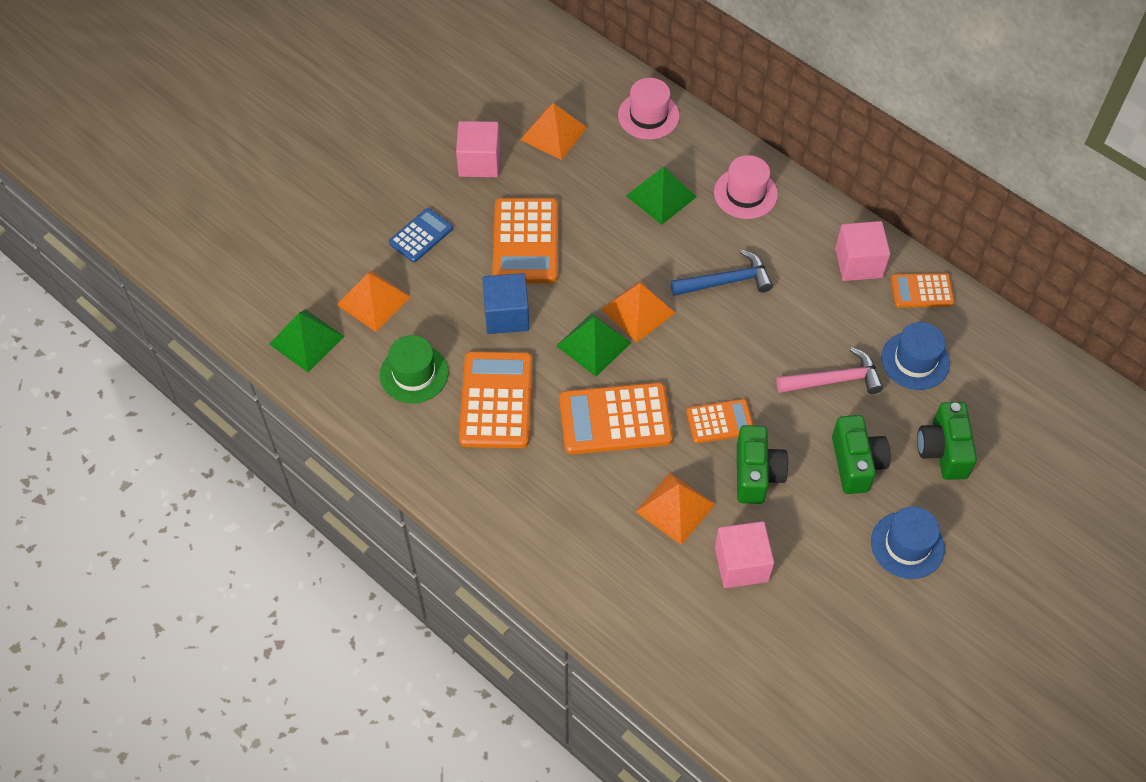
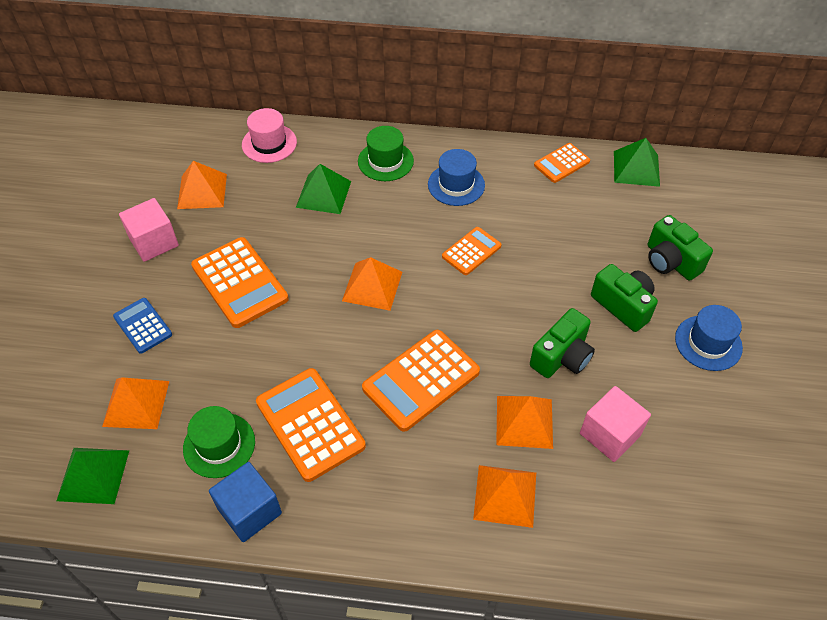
camera: 35 degrees left, 5 degrees down
(421, 236) = (143, 326): blue calculator -> blue calculator turned 45 degrees counterclockwise
(506, 315) = (266, 349): blue cube -> blue cube (249, 511)
(593, 344) = (357, 331): green pyramid -> green pyramid (636, 168)
(609, 555) = (505, 495): none -> orange pyramid
(720, 421) = (502, 333): orange calculator -> orange calculator (471, 251)
(726, 281) = (422, 228): blue hammer -> none
(745, 193) = (385, 161): pink hat -> green hat
(756, 474) = (561, 357): green camera -> green camera turned 75 degrees clockwise
(834, 380) = (557, 255): pink hammer -> none
(858, 263) = (504, 167): pink cube -> none
(915, 360) = (598, 211): blue hat -> blue hat (456, 185)

